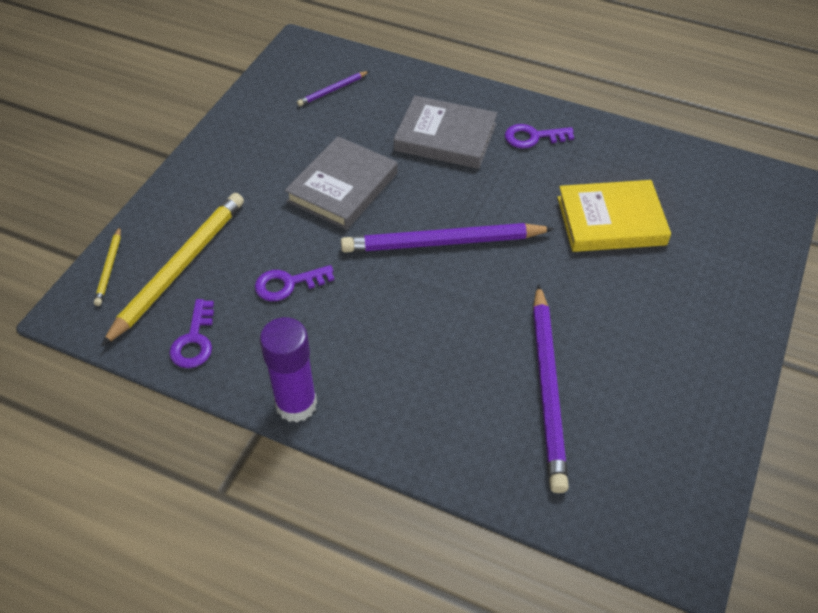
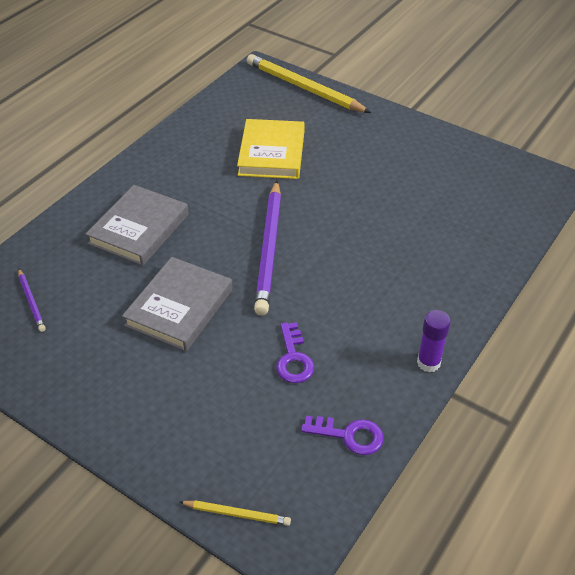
camera: 80 degrees left, 5 degrees down
(179, 268) = (253, 447): yellow pencil -> yellow pencil (304, 88)
(296, 404) = (428, 362): purple glue stick -> purple glue stick, size x0.66
(343, 187) = (179, 307): grey book -> grey book turned 75 degrees clockwise
(533, 137) = (162, 176): purple key -> none
(547, 388) = (425, 215): purple pencil -> none

